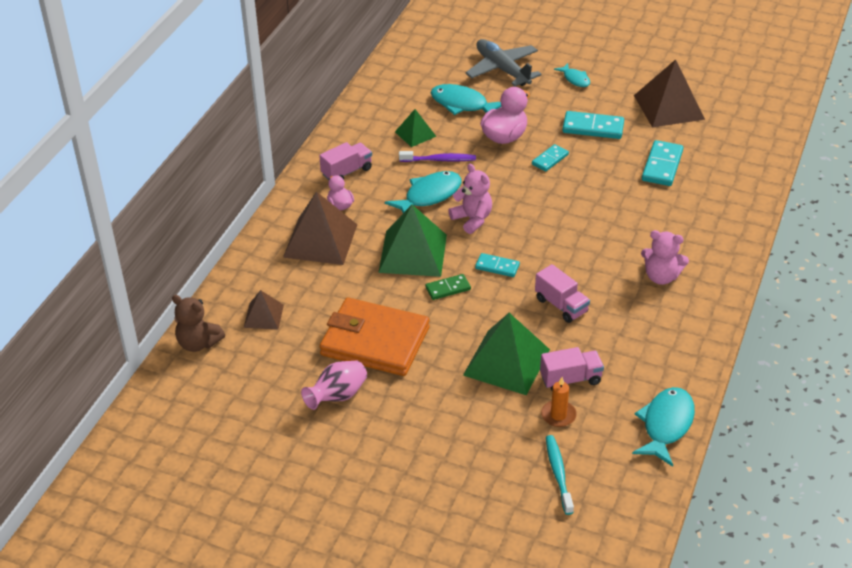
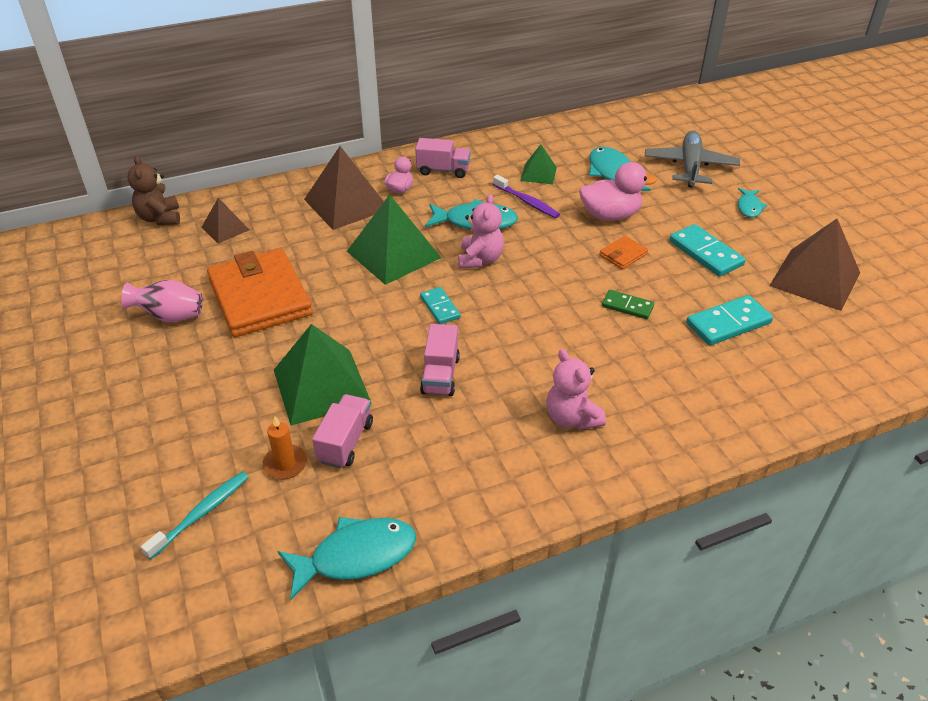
camera: 45 degrees right, 0 degrees up
(448, 288) = (375, 297): green domino -> green domino (627, 306)
(550, 159) = (623, 255): turquoise domino -> orange wallet
(570, 379) = (345, 442): pink truck -> pink truck turned 105 degrees counterclockwise

